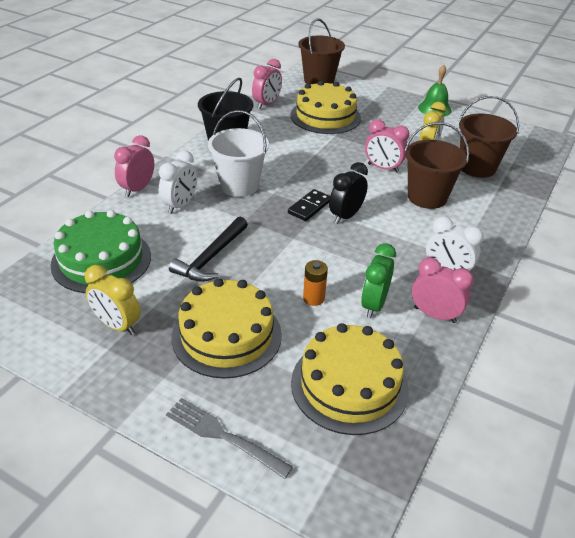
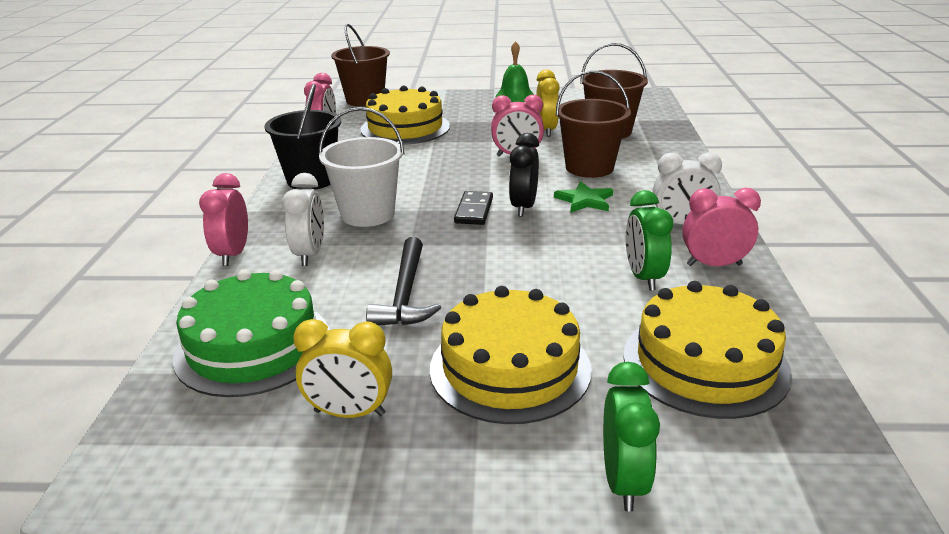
camera: 25 degrees left, 10 degrees down
(223, 436) = (623, 481): grey fork -> green clock
(313, 298) = (572, 293): orange battery -> none
(395, 225) = (585, 200): none -> green star

